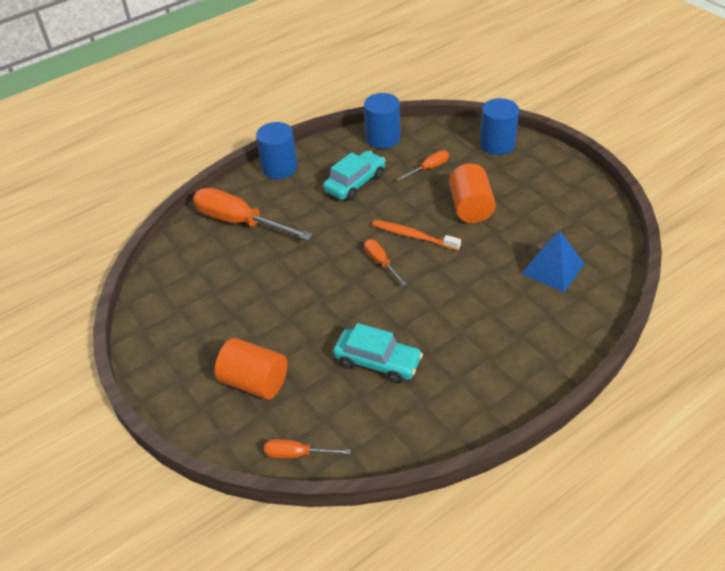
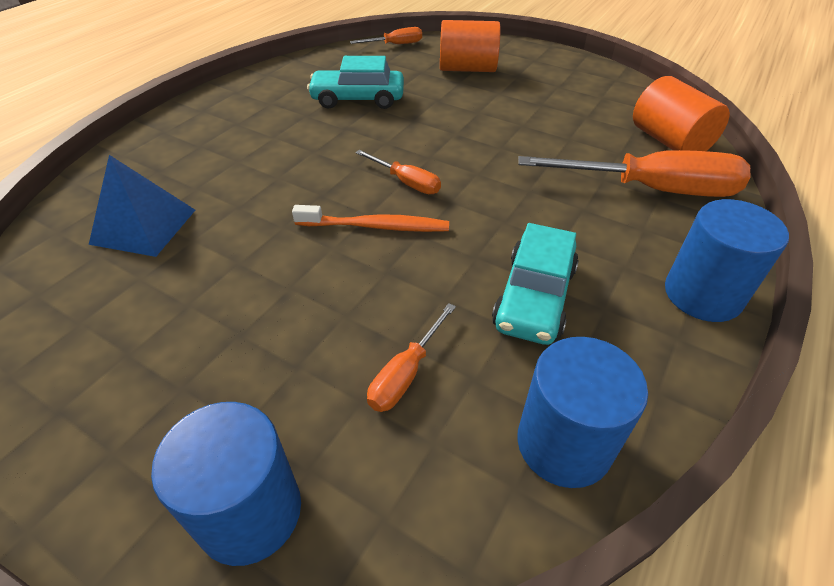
camera: 155 degrees right, 0 degrees up
(470, 207) = (291, 299): orange cylinder -> orange cylinder (669, 142)

